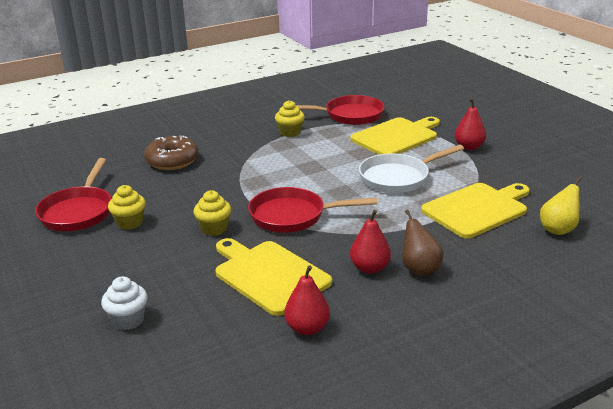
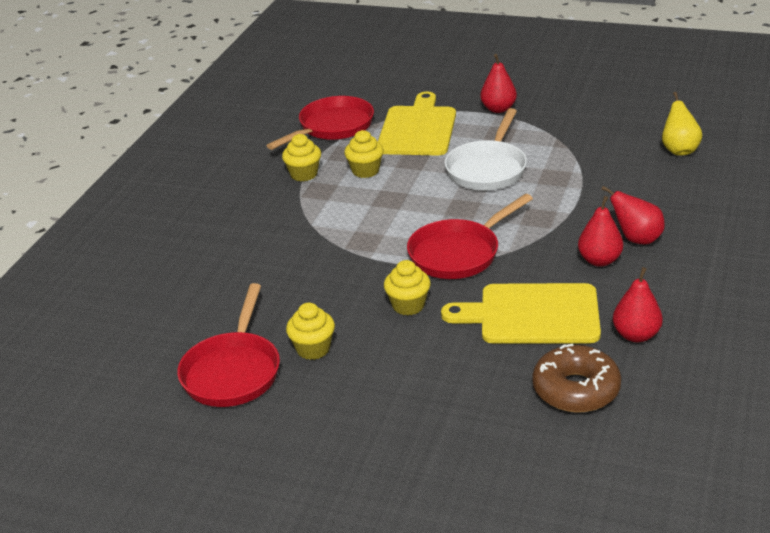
camera: 40 degrees left, 5 degrees up
(78, 211) = (233, 371): red pan -> red pan turned 45 degrees clockwise
(128, 320) = (485, 425): white cupcake -> none
(172, 161) = (232, 266): brown donut -> brown donut (576, 389)
(325, 146) = (365, 171): none -> yellow cupcake
(419, 269) = (636, 239): brown pear -> red pear
(477, 209) = (597, 164): yellow cutting board -> none

